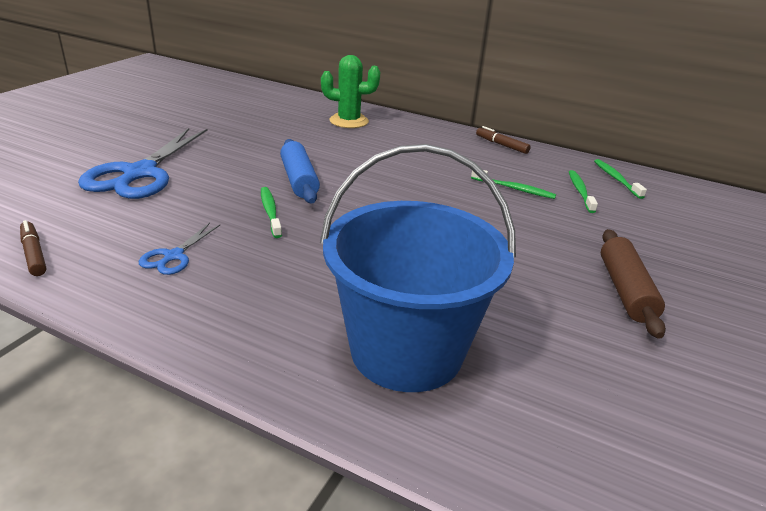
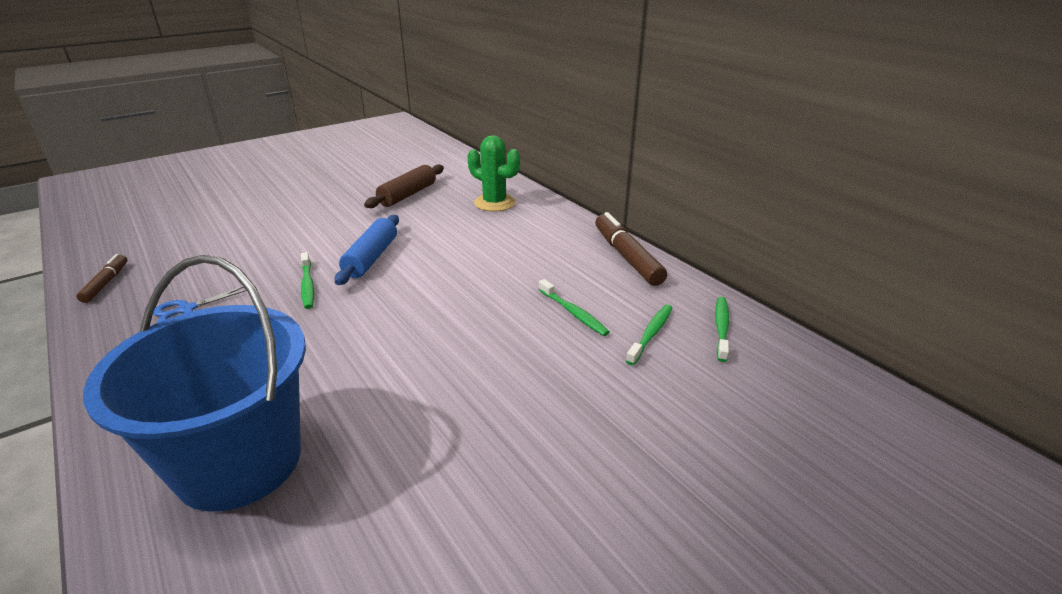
camera: 30 degrees right, 0 degrees up
(140, 173) = (258, 227): blue scissors -> none
(270, 212) = (307, 285): green toothbrush -> green toothbrush turned 150 degrees clockwise
(501, 145) = (627, 257): brown marker -> brown marker, size x1.75
(625, 290) = (543, 475): brown rolling pin -> brown rolling pin (407, 195)

